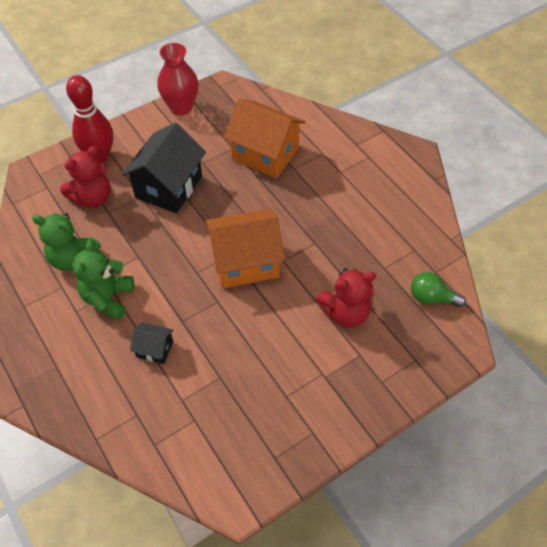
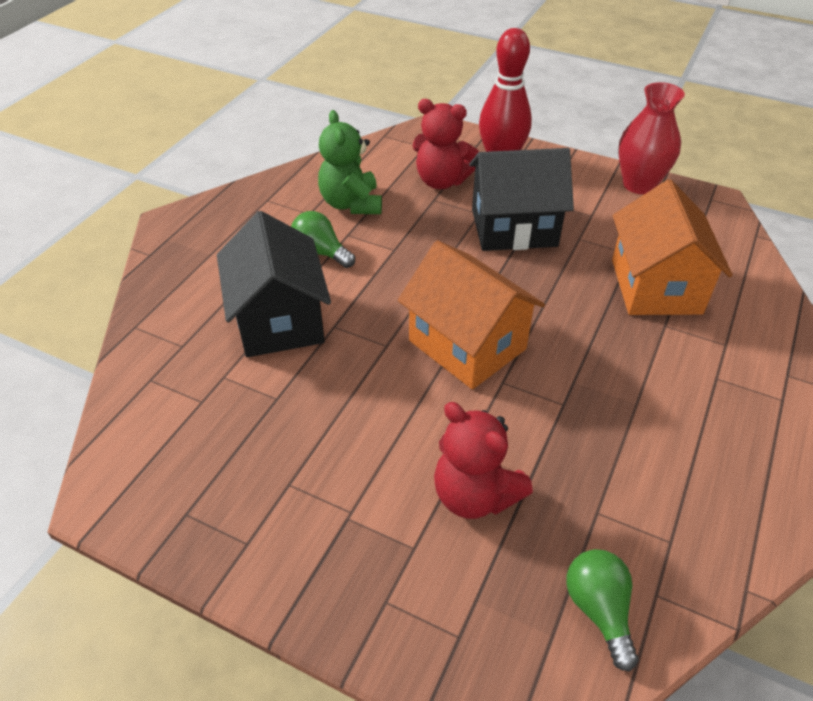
camera: 60 degrees right, 10 degrees down
(108, 298) = (321, 252): green teddy bear -> green light bulb
(154, 349) = (279, 320): black house -> black house, size x2.10

